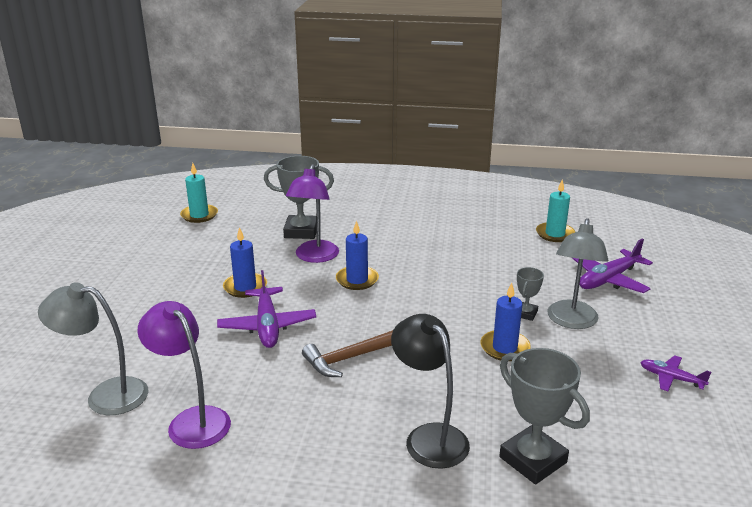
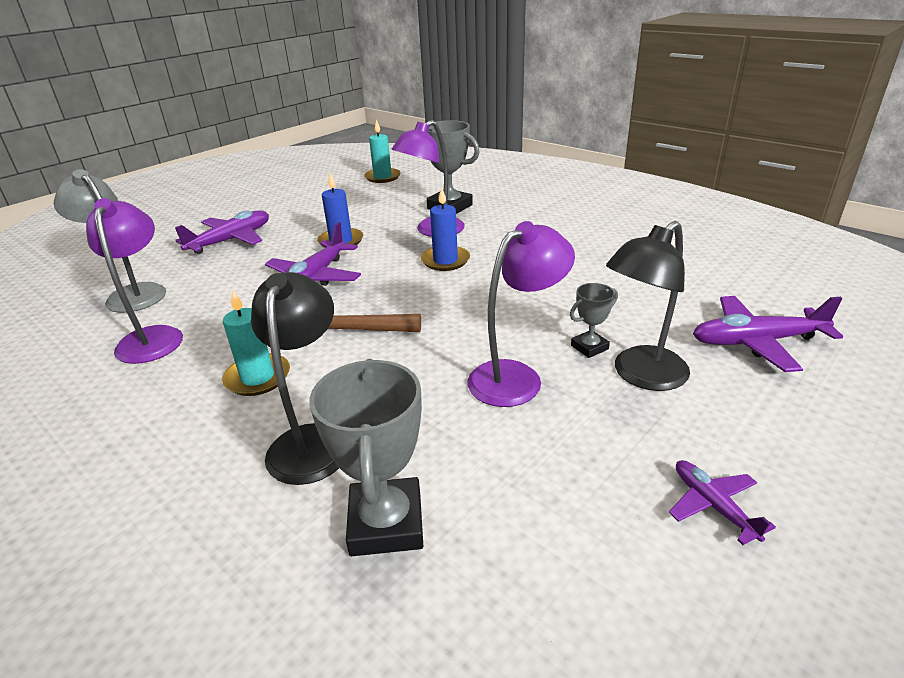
camera: 35 degrees right, 5 degrees up
(132, 315) = (231, 240): none -> purple plane
(504, 348) = (516, 377): blue candle -> purple lamp
(555, 234) = (736, 271): turquoise candle -> turquoise candle (258, 377)
(571, 321) = (641, 376): grey lamp -> black lamp

